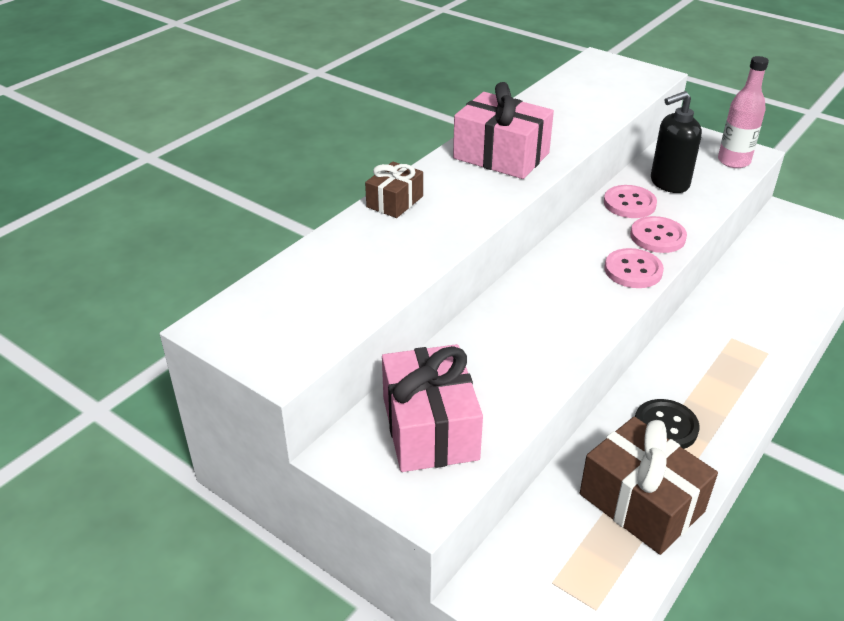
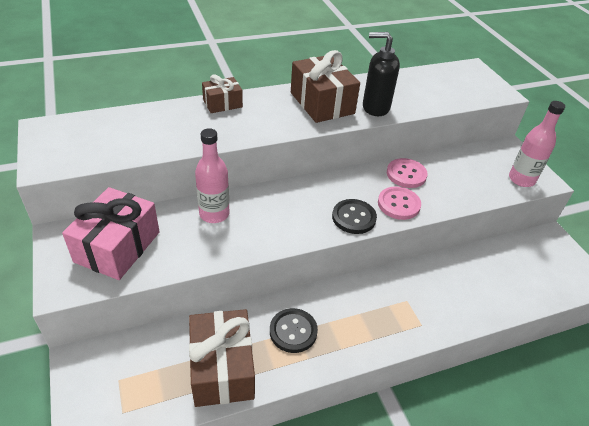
camera: 30 degrees right, 5 degrees up
(491, 338) = (214, 214): none -> pink bottle
(501, 156) = (322, 103): pink gift -> brown gift
(633, 270) = (354, 217): pink button -> black button
(669, 183) = (451, 173): black soap dispenser -> black soap dispenser (375, 107)

